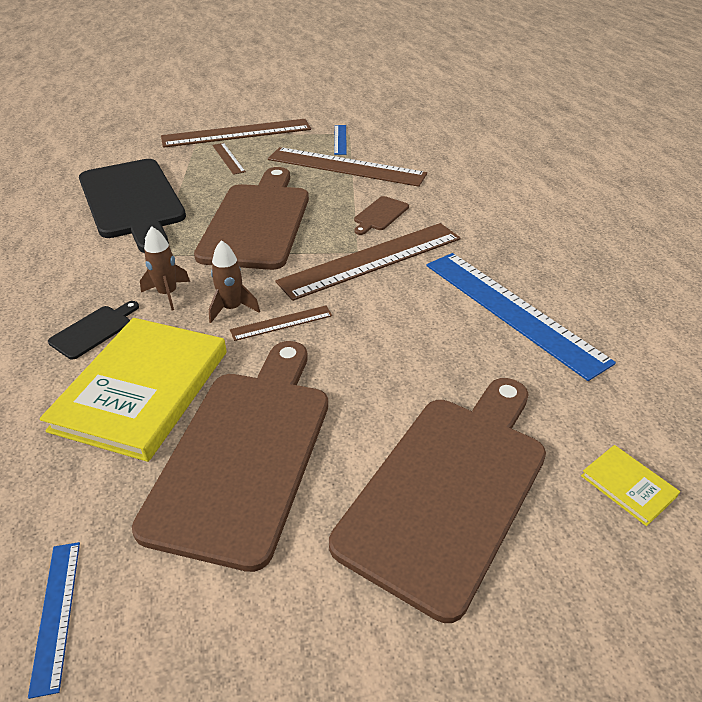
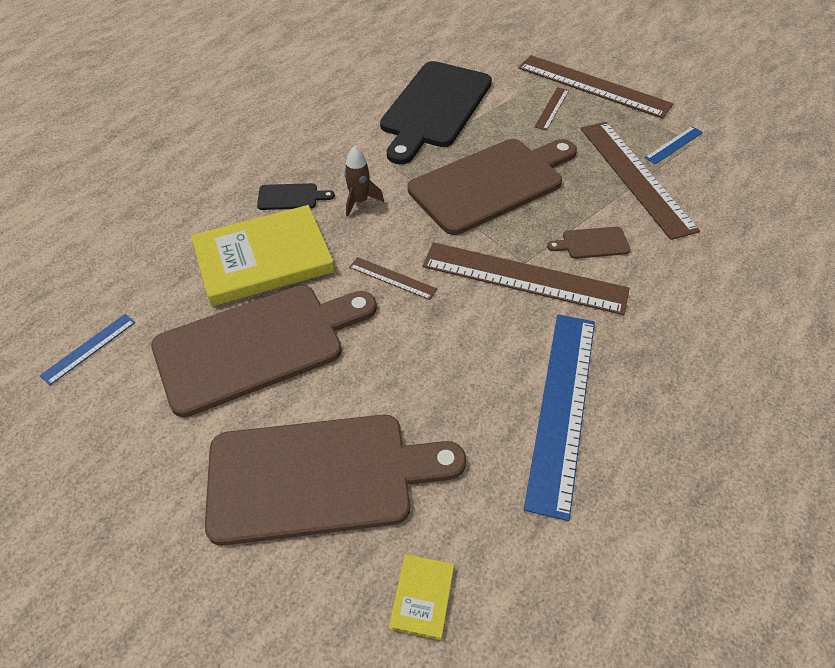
camera: 50 degrees right, 10 degrees up
(232, 308) = (379, 242): brown rocket -> none

